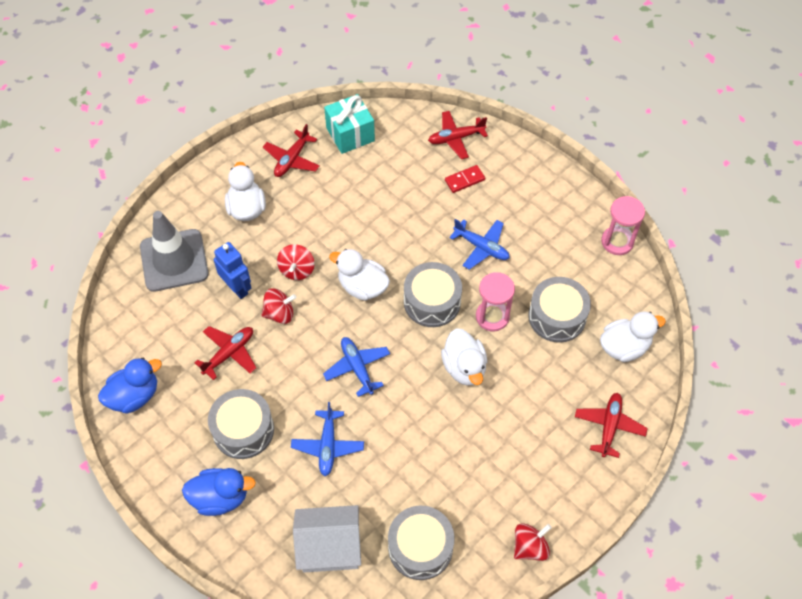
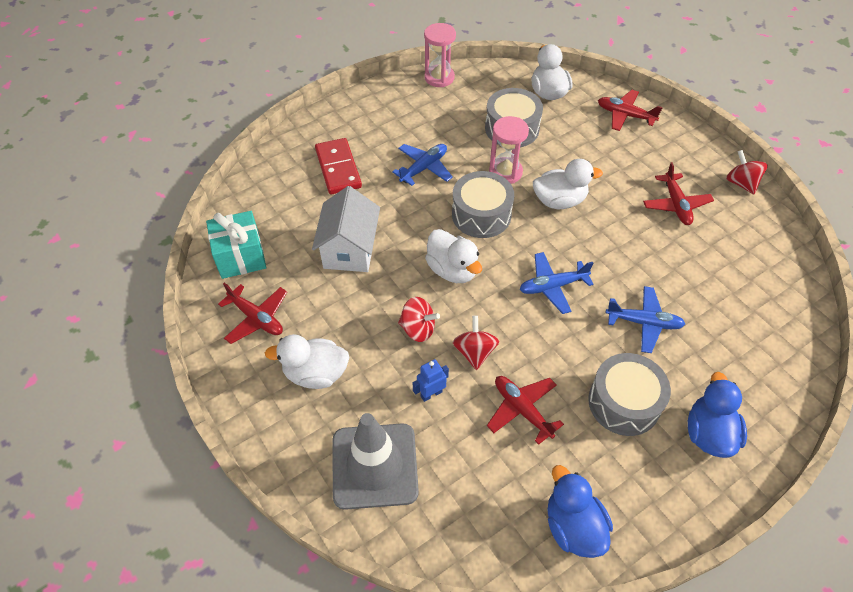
camera: 80 degrees left, 5 degrees down
(237, 288) = (431, 394): blue robot -> blue robot, size x0.65
(329, 547) = (757, 333): white house -> white house (349, 249)
(362, 287) = (452, 270): white duck -> white duck turned 75 degrees counterclockwise
(420, 547) = (749, 260): grey drum -> none
(456, 138) = (281, 167): red plane -> red plane (676, 204)
(464, 180) = (338, 168): red domino -> red domino, size x1.69

